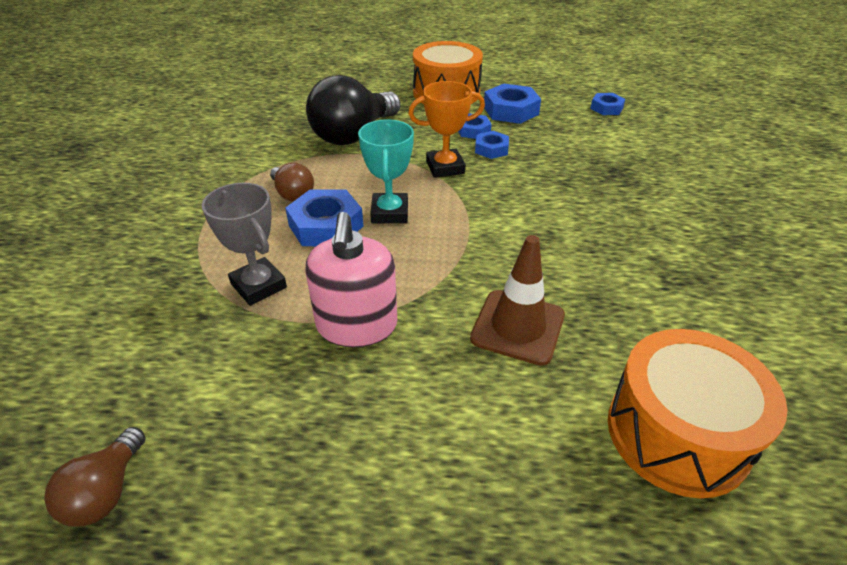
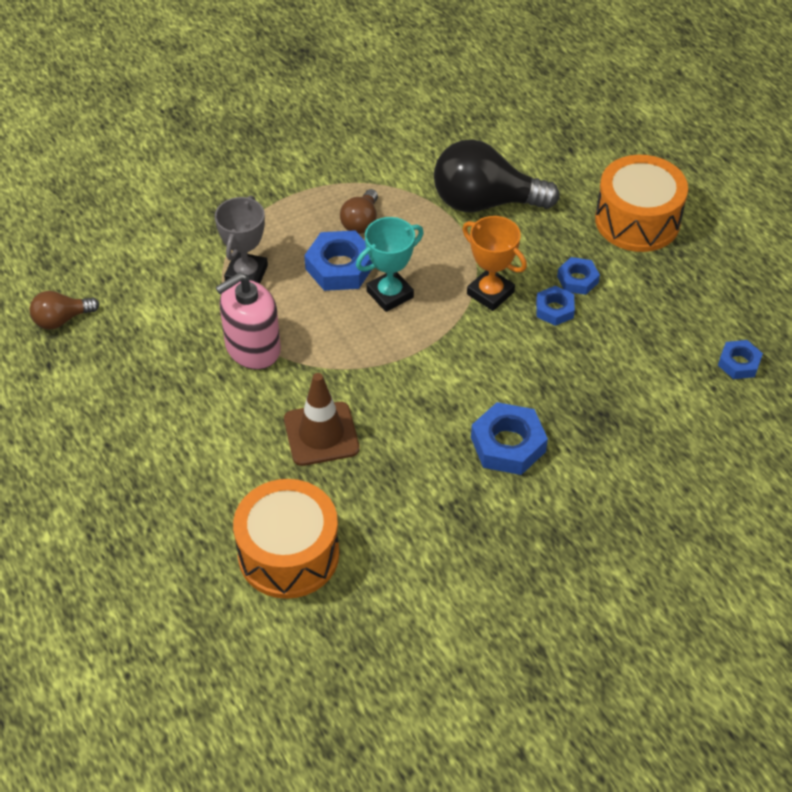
camera: 55 degrees right, 10 degrees up
(510, 110) = (650, 288): blue nut -> blue nut (508, 444)

